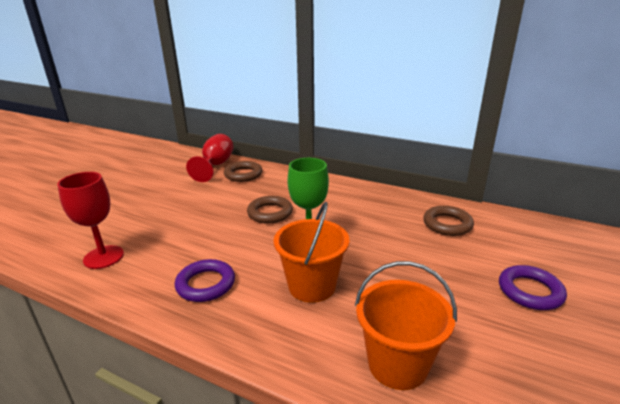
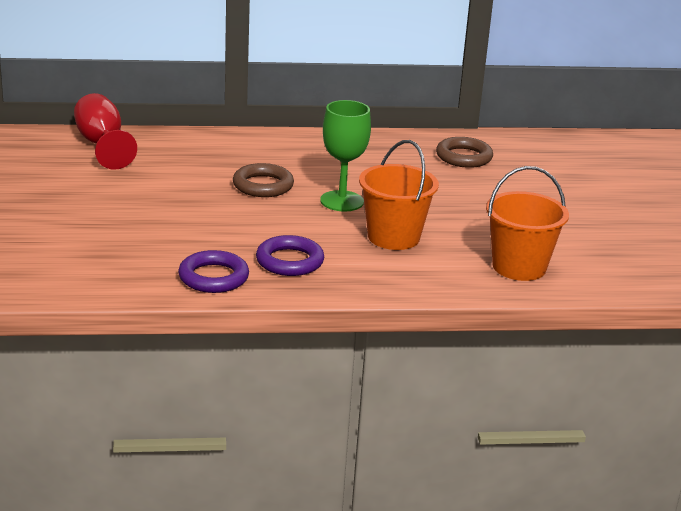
camera: 35 degrees left, 0 degrees up
(103, 257) = (134, 269): red goblet -> none
(243, 174) = (161, 149): brown ring -> none
(530, 291) = (576, 196): purple ring -> purple ring (213, 277)

